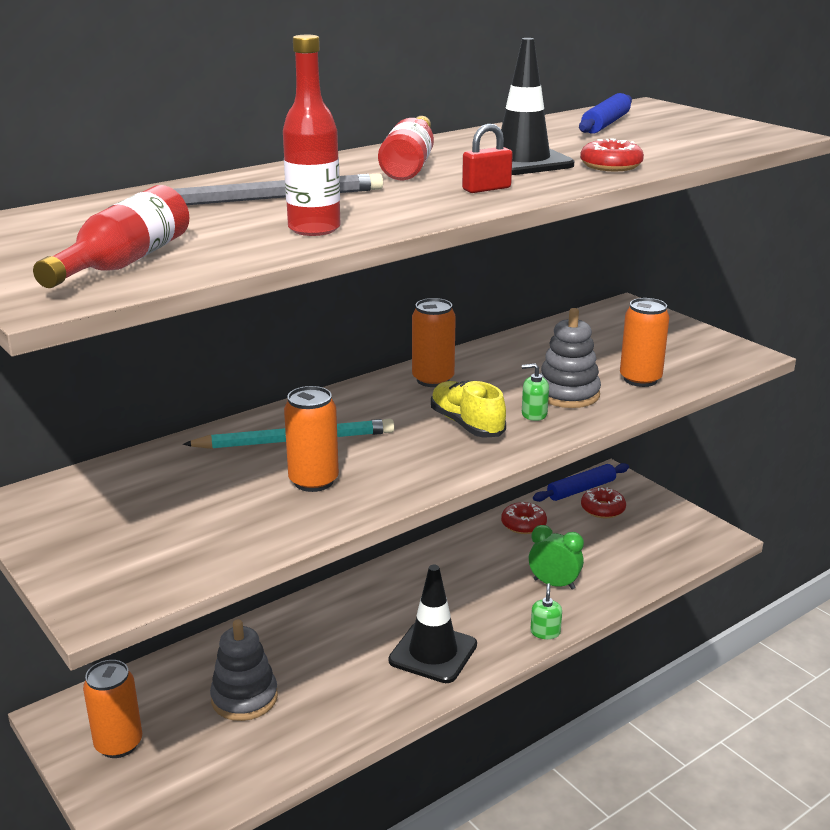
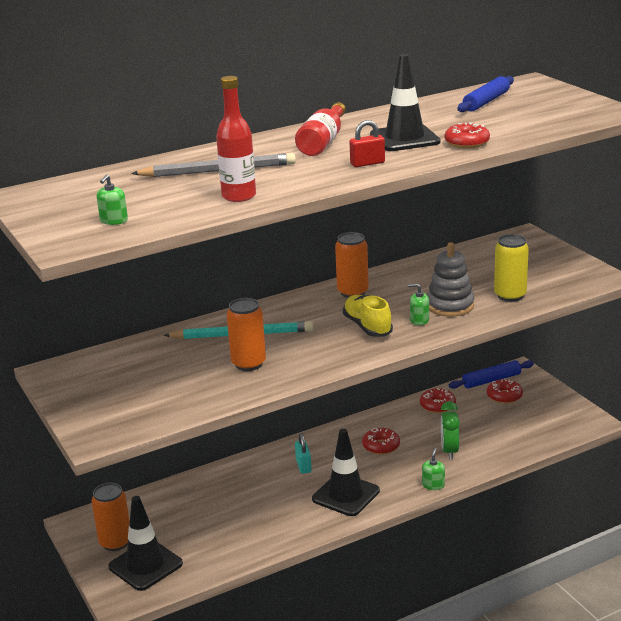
camera: 10 degrees right, 0 degrees up
(124, 262) = (114, 221): red bottle -> green soap dispenser
(167, 778) = (145, 565): none -> black traffic cone
(244, 698) = (205, 518): grey stacking toy -> none
(368, 614) = (303, 466): none -> turquoise padlock
(464, 582) = (381, 446): none -> red donut
(554, 584) = (449, 451): green clock -> green clock turned 120 degrees counterclockwise
(640, 379) = (510, 295): orange can -> yellow can

